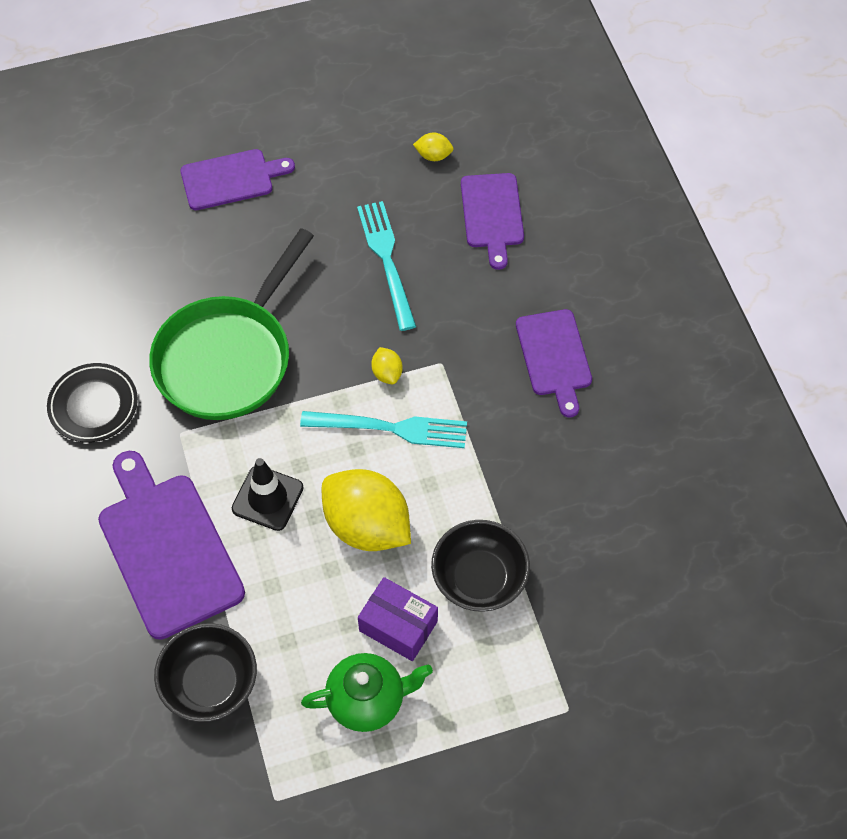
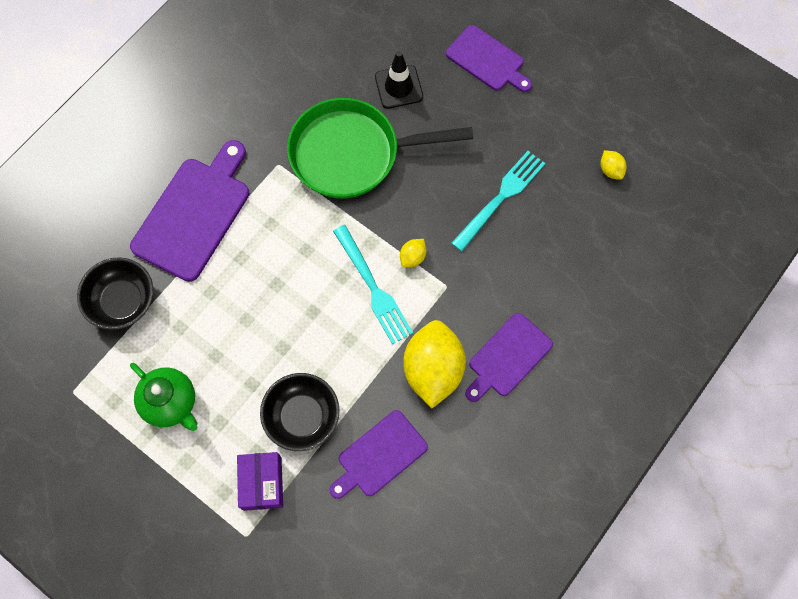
camera: 55 degrees right, 10 degrees up
(93, 405) = (261, 102): black plate -> none
(267, 498) = (269, 247): black traffic cone -> black traffic cone (399, 87)
(367, 526) = (291, 321): yellow lemon -> yellow lemon (433, 370)
(398, 626) = (234, 388): purple box -> purple box (262, 483)
(492, 215) = (592, 240): purple cutting board -> purple cutting board (379, 455)

